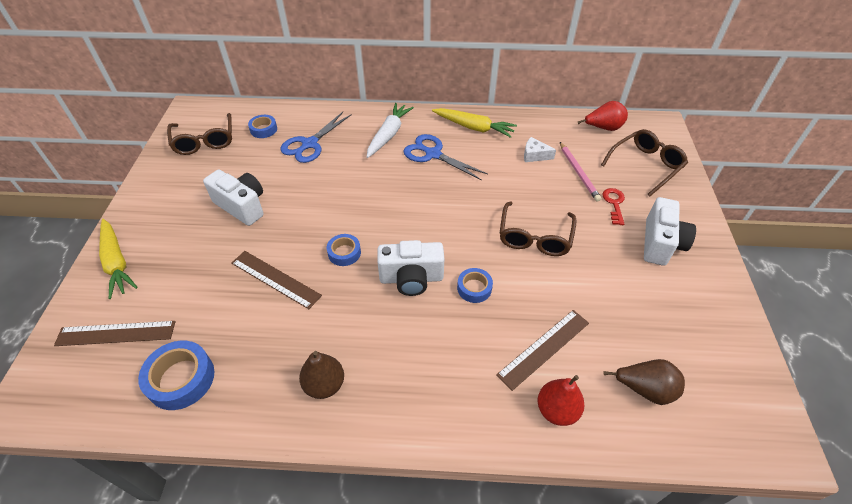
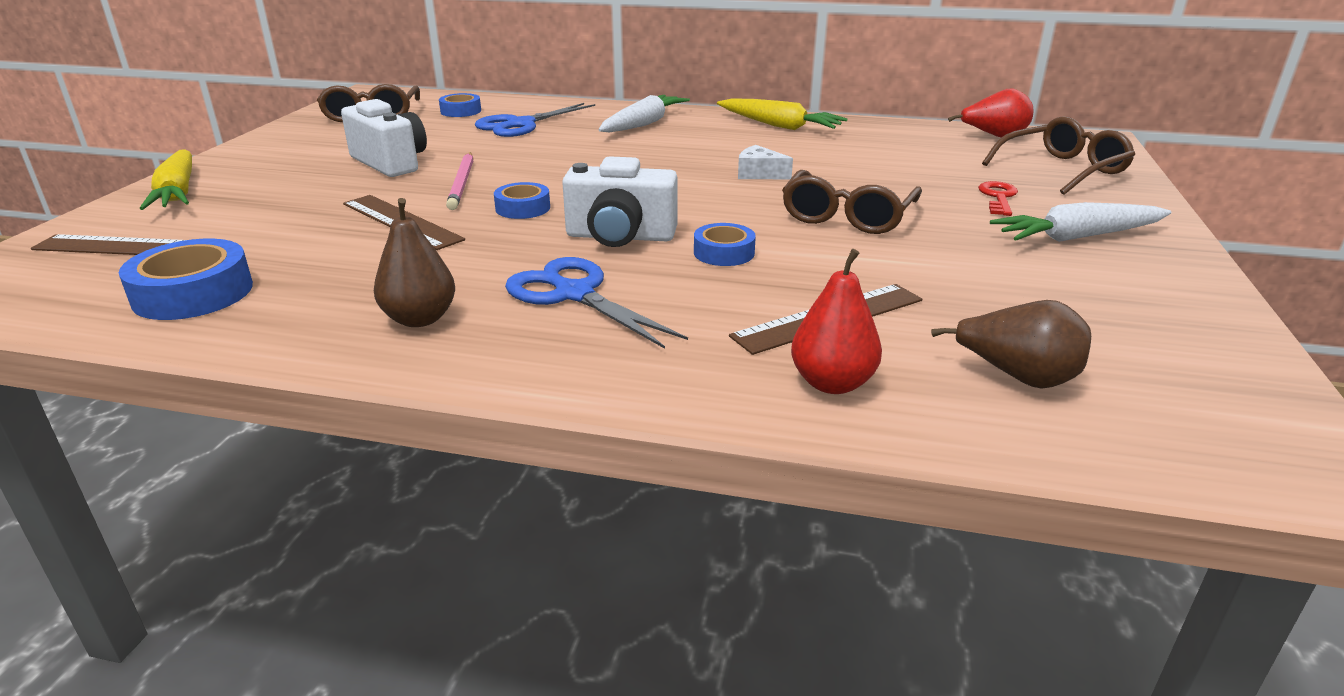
camera: 10 degrees right, 20 degrees down
(433, 154) = (705, 142): blue scissors -> blue scissors (574, 294)
(534, 155) = (871, 151): white cheese -> white cheese (759, 174)
(578, 173) = (942, 169): pink pencil -> pink pencil (462, 183)
(660, 243) = (1077, 237): white camera -> white carrot

